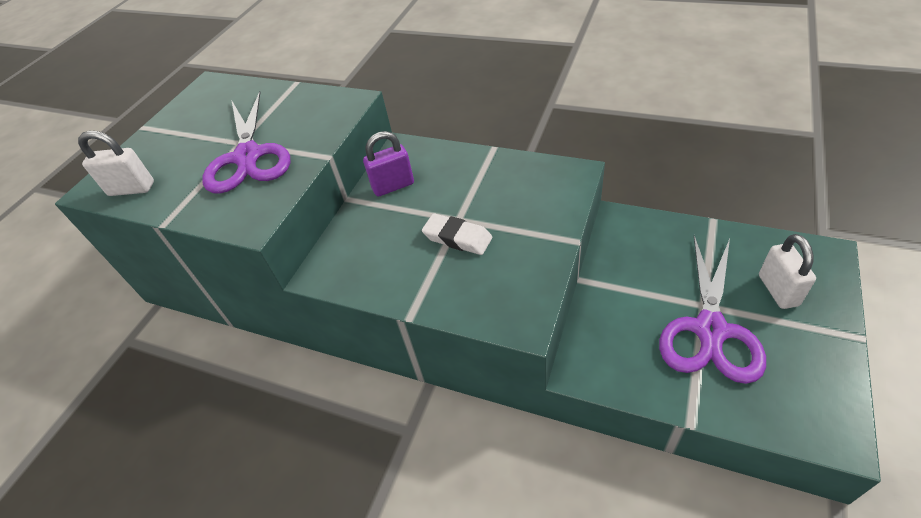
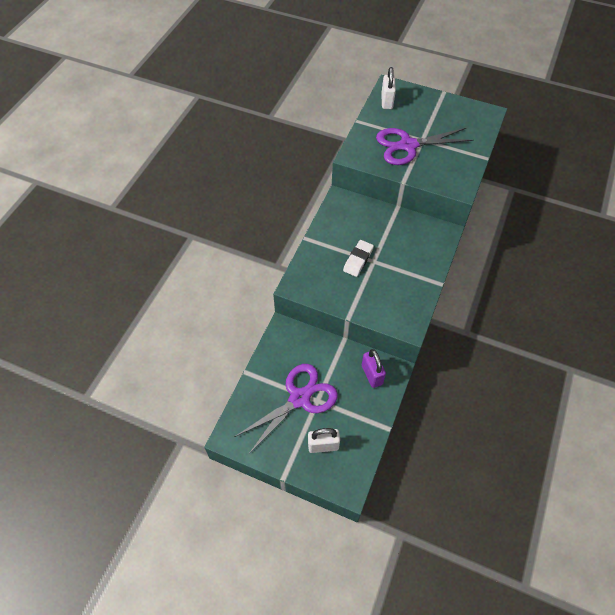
camera: 85 degrees right, 10 degrees up
(393, 186) = (407, 228): purple padlock -> purple padlock (372, 375)
(710, 330) = (299, 398): purple scissors -> purple scissors turned 120 degrees clockwise

